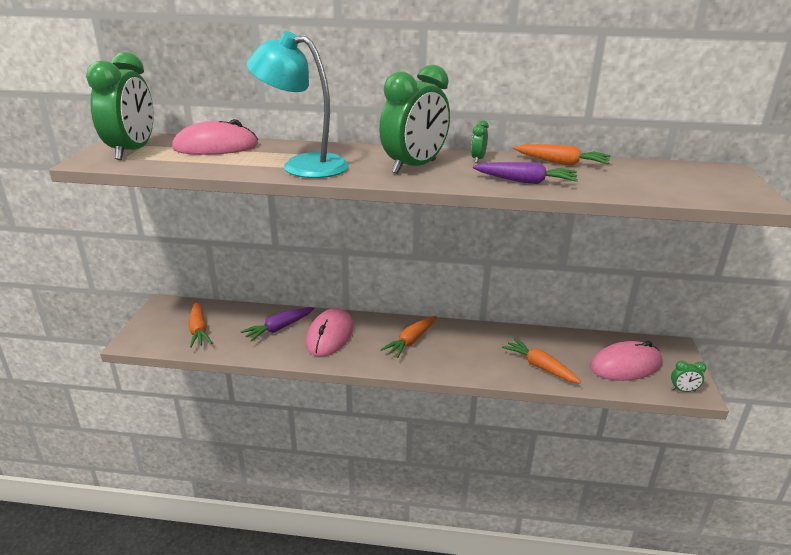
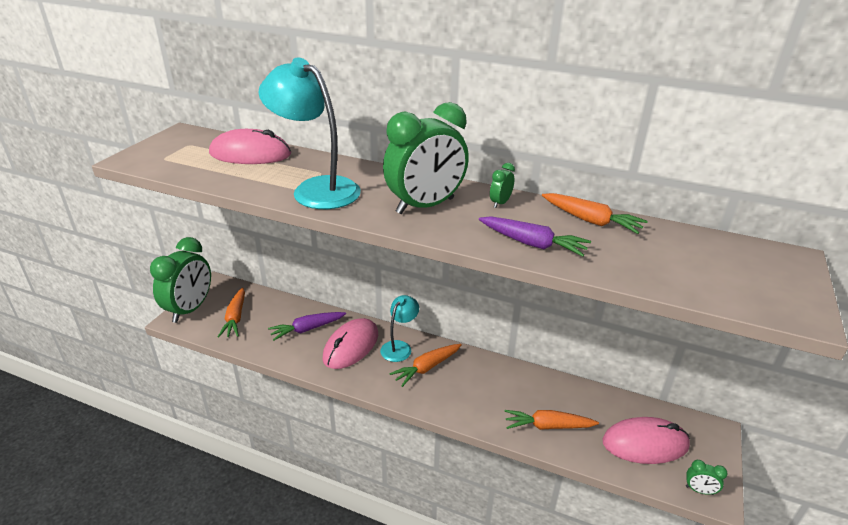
camera: 15 degrees right, 5 degrees up
(132, 151) = (173, 151): green clock -> green clock (190, 309)
(377, 329) = (399, 347): none -> turquoise lamp
(540, 367) = (548, 426): orange carrot -> orange carrot turned 60 degrees counterclockwise

